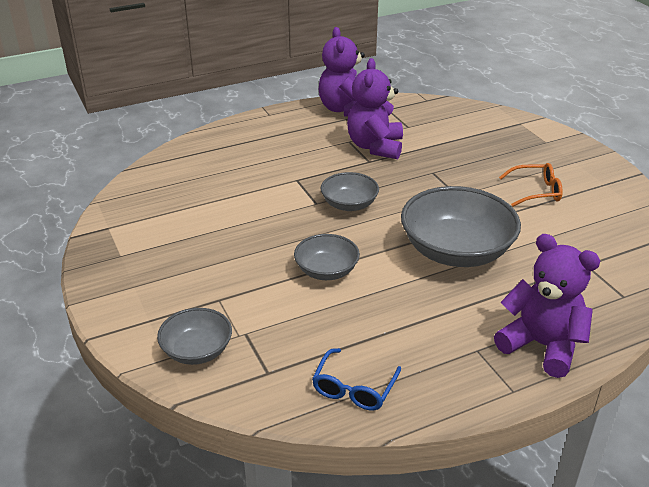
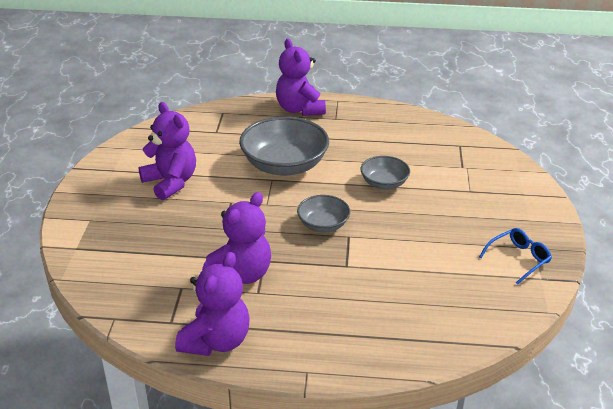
camera: 150 degrees left, 0 degrees up
(197, 350) = (497, 167): grey bowl -> none
(354, 388) = (417, 125): blue glasses -> blue glasses (518, 259)
(536, 191) = (171, 182): orange glasses -> purple teddy bear

